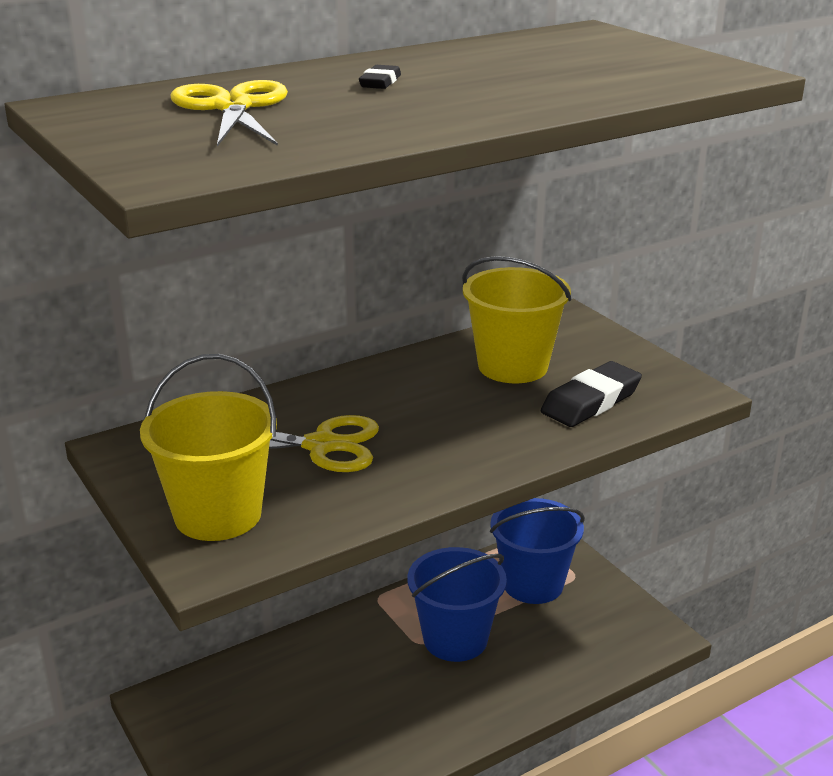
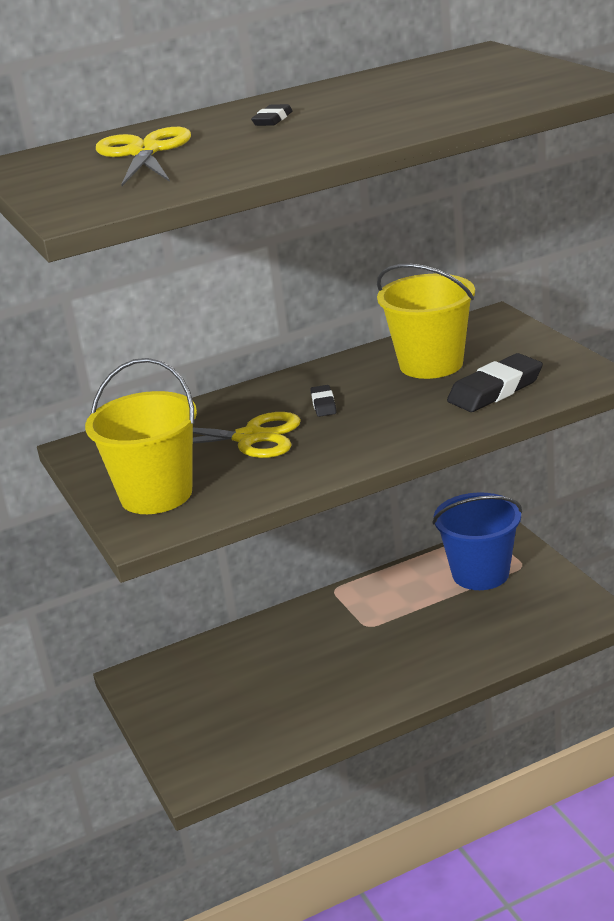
camera: 10 degrees right, 0 degrees up
(401, 408) = (323, 404): none -> black eraser
(455, 639) = (401, 621): blue bucket -> none

